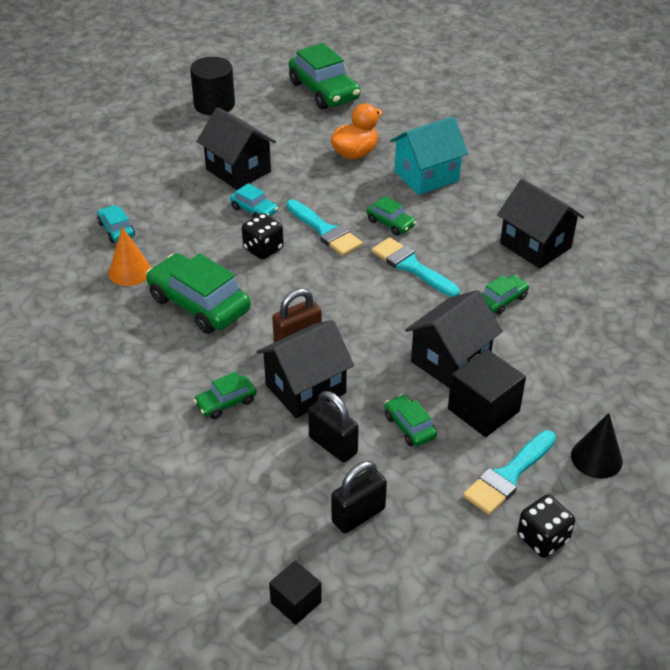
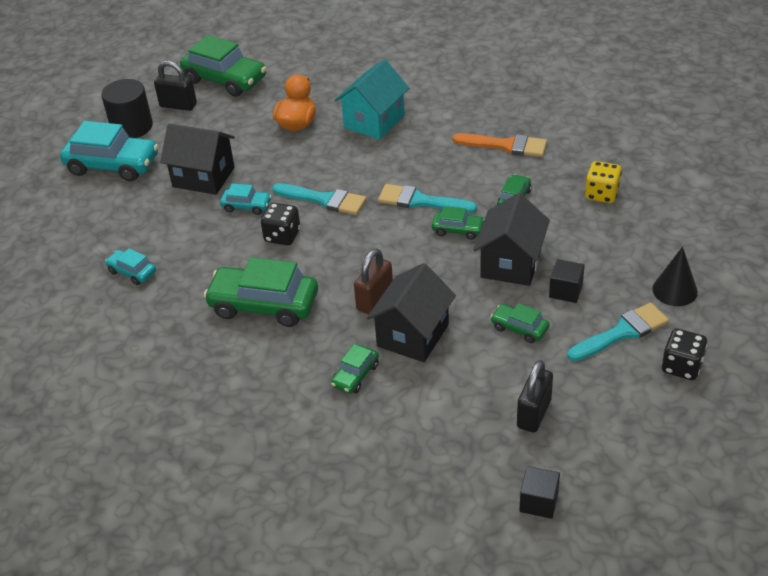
camera: 25 degrees left, 0 degrees up
(130, 271) = (176, 303): orange cone -> none
(173, 132) = (113, 165): none -> turquoise car
(333, 445) = (471, 369): black padlock -> black padlock (178, 105)
(390, 223) = (375, 172): green car -> green car (458, 230)
(483, 410) = (565, 291): black cube -> black cube, size x0.60
(508, 476) = (622, 332): turquoise brush -> turquoise brush turned 135 degrees counterclockwise
(535, 245) = (506, 145): black house -> orange brush
(595, 330) = (601, 194): none -> yellow dice

